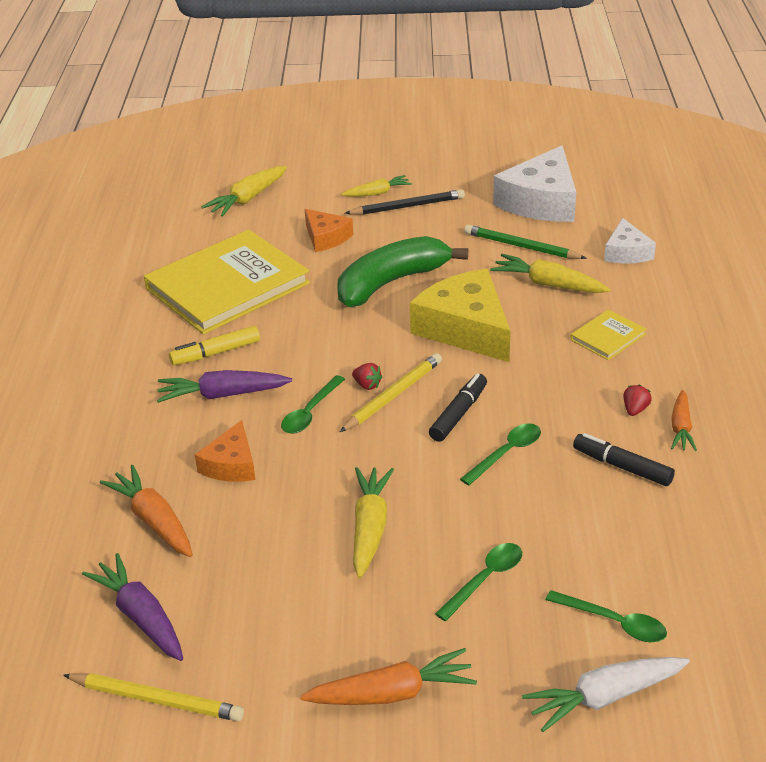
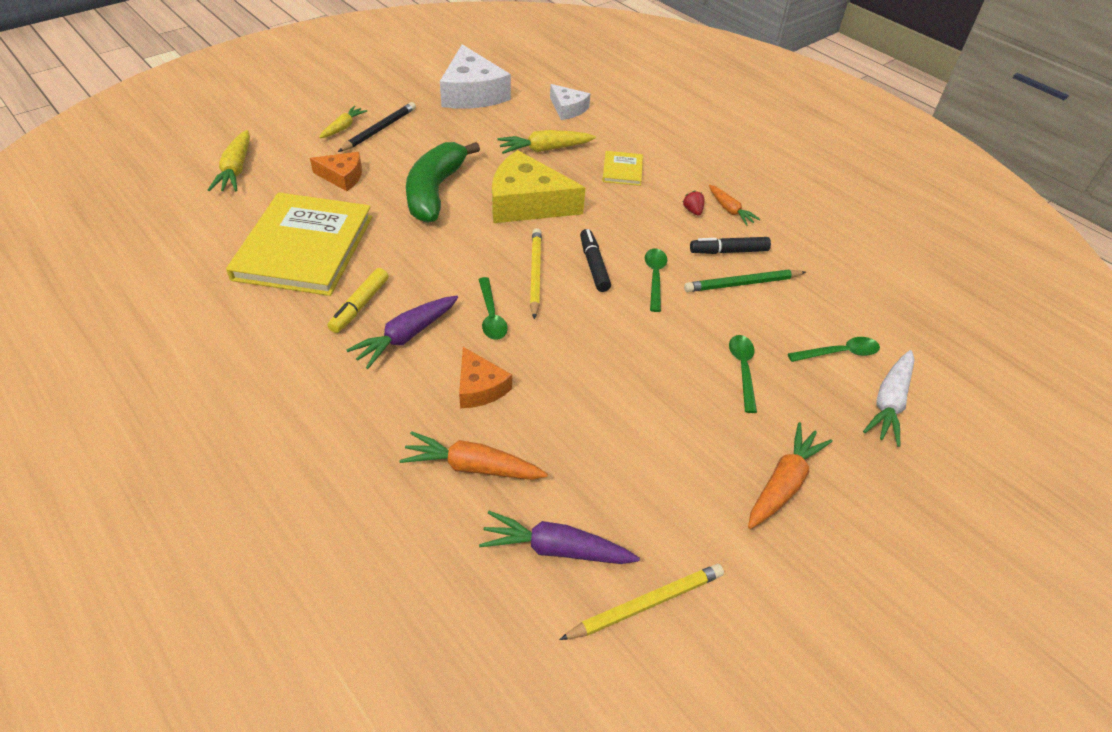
camera: 45 degrees left, 10 degrees up
(367, 385) = (508, 275): red strawberry -> none
(370, 527) = (633, 377): yellow carrot -> none
(521, 246) = (496, 130): green pencil -> green pencil (742, 284)

